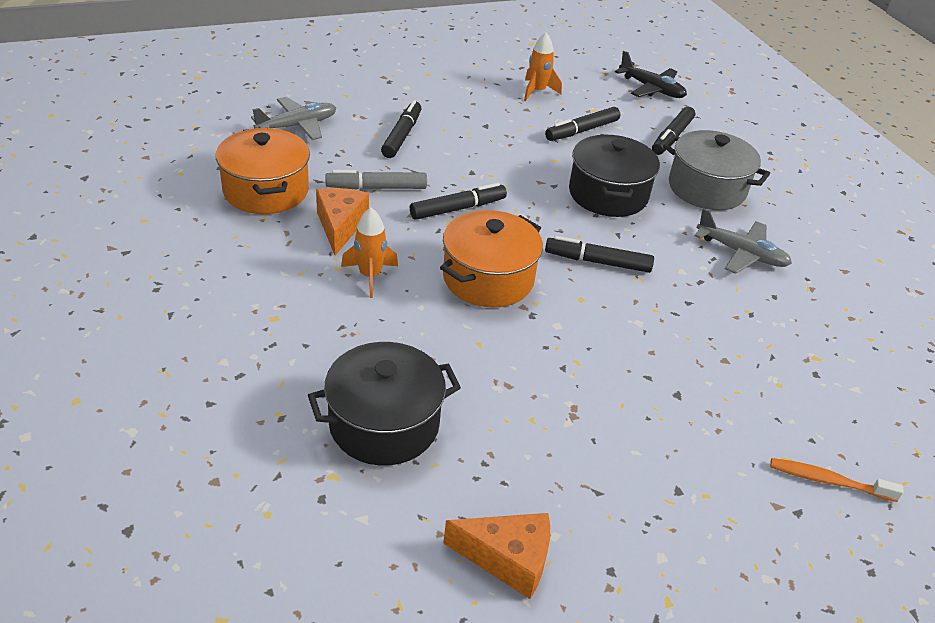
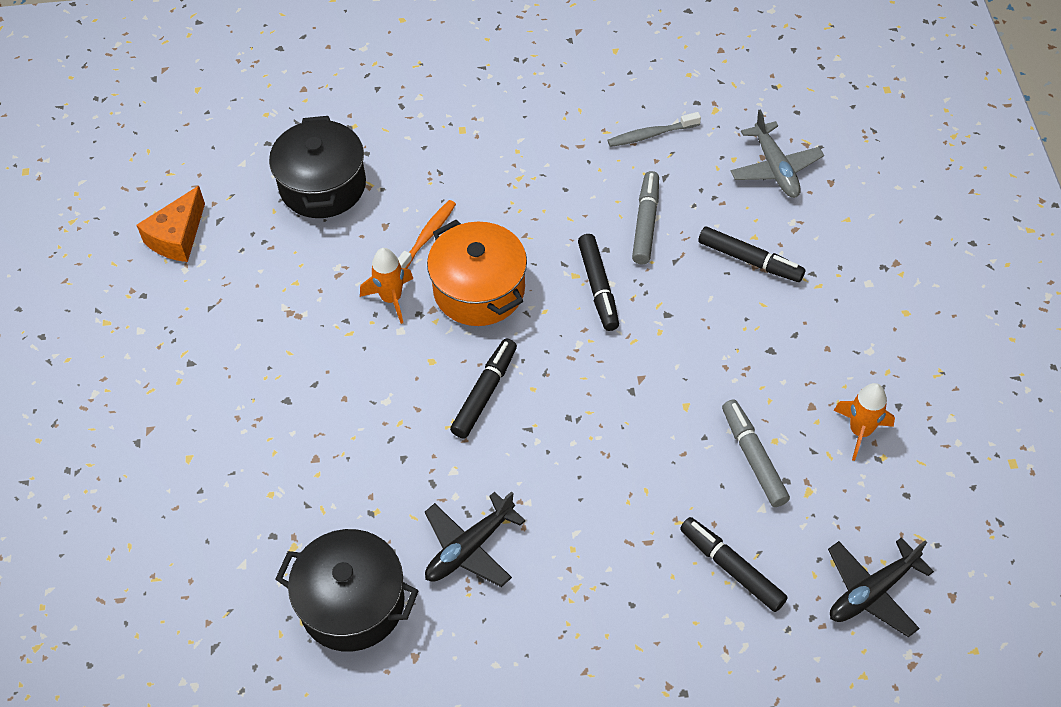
camera: 110 degrees right, 15 degrees up
(266, 191) = (650, 135): orange pot -> grey toothbrush
(340, 226) = (583, 186): orange cheese -> none
(370, 276) = (502, 199): orange rocket -> orange rocket (391, 298)
(582, 131) = (753, 458): black marker -> grey marker
(608, 194) = (606, 442): black pot -> black pot (352, 603)
(706, 188) = (604, 563): grey pot -> none
(741, 253) = (469, 548): grey plane -> black plane
(828, 481) = (155, 481): orange toothbrush -> orange toothbrush (427, 236)

